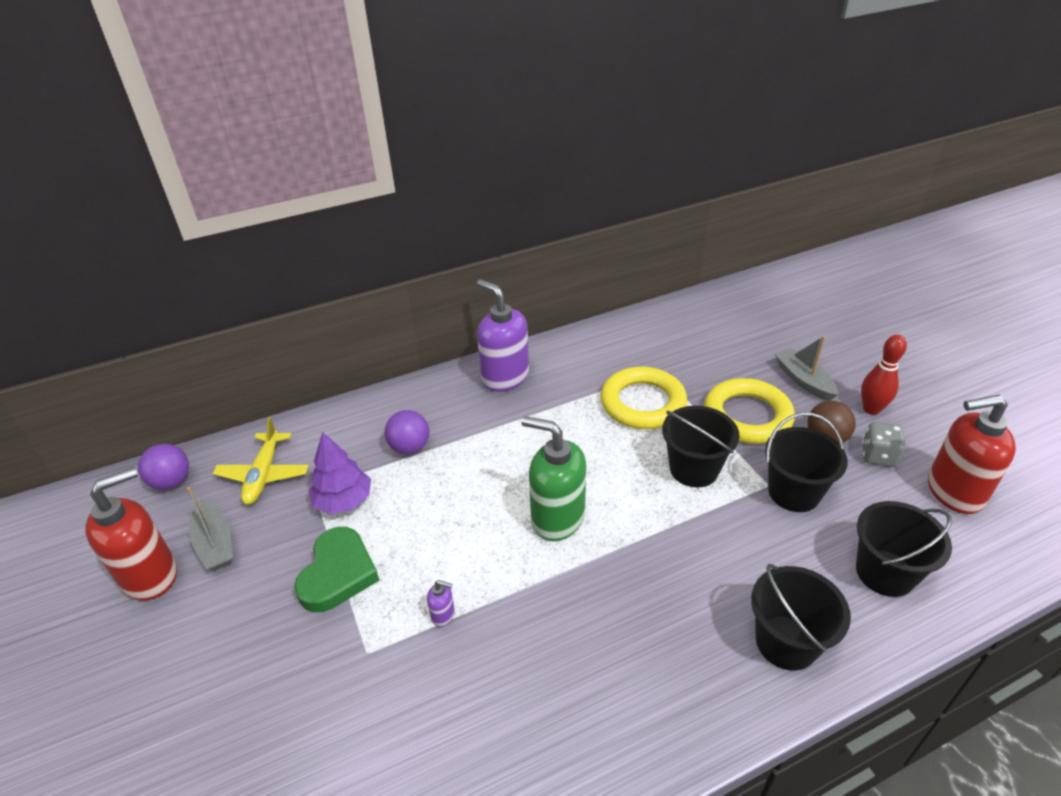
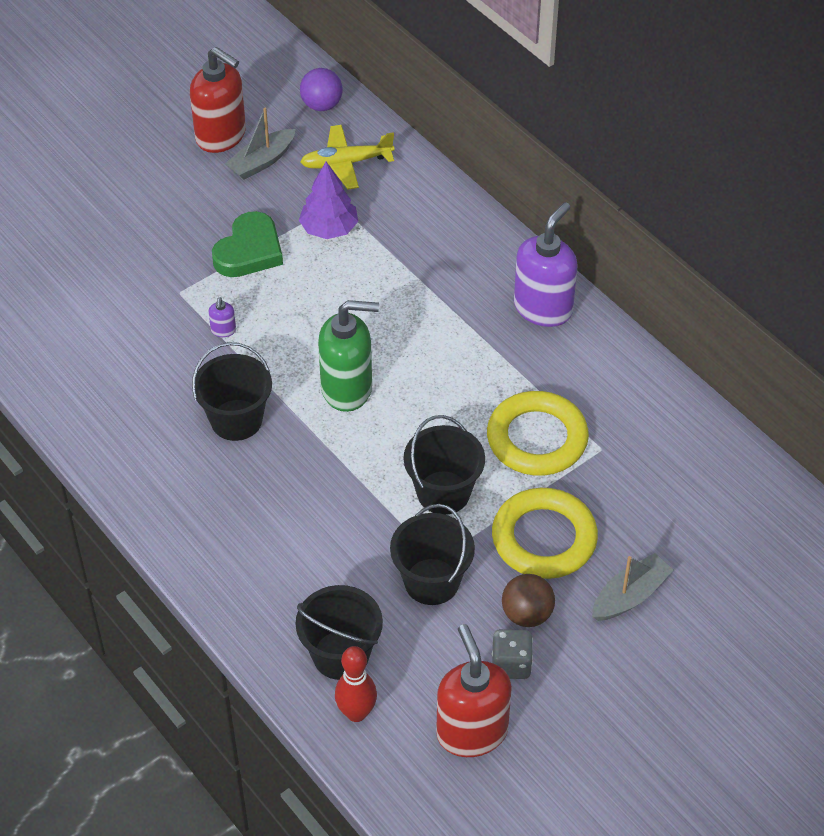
camera: 75 degrees right, 10 degrees up
(338, 573) = (249, 251): green heart -> green heart turned 60 degrees counterclockwise
(410, 447) = (410, 257): purple ball -> none
(557, 518) = (347, 389): green soap dispenser -> green soap dispenser turned 75 degrees clockwise
(786, 642) = (244, 572): black bucket -> black bucket (236, 420)
(871, 409) = (595, 664): red bowling pin -> red bowling pin (356, 713)

